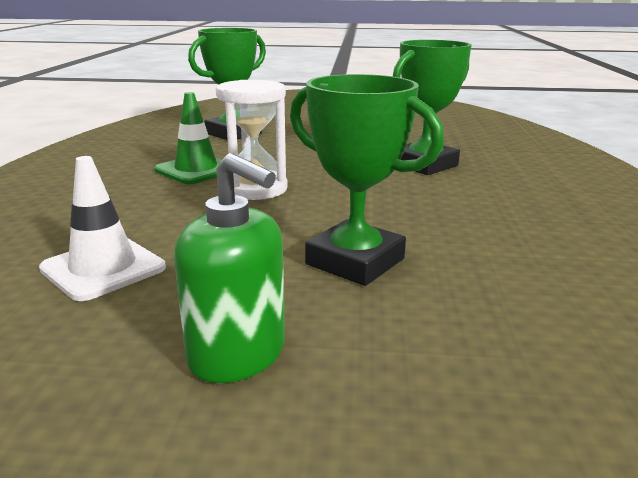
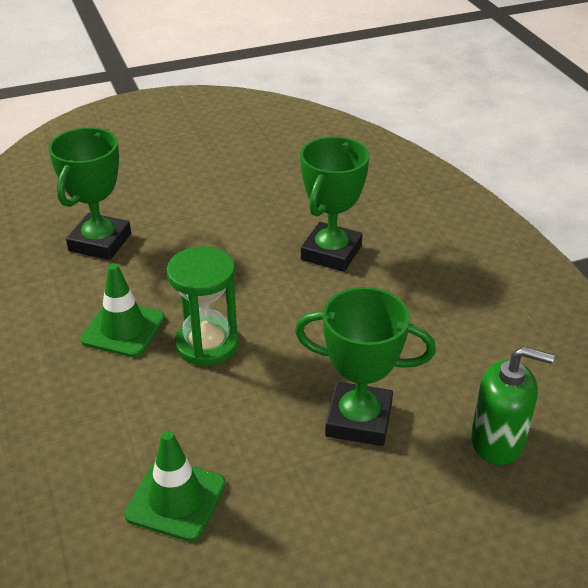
camera: 25 degrees left, 15 degrees up
(103, 268) = (176, 499): white traffic cone -> green traffic cone
(237, 354) = (346, 544): green soap dispenser -> green soap dispenser (497, 441)
(255, 189) = (207, 344): white hourglass -> green hourglass

